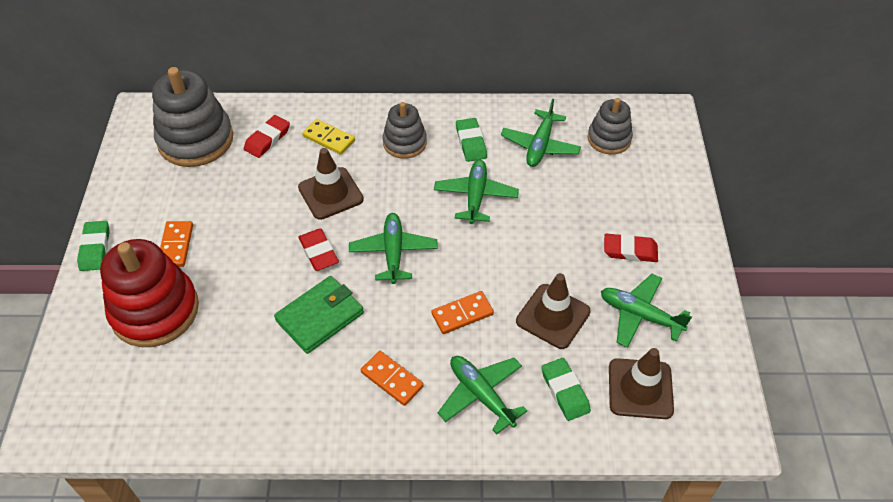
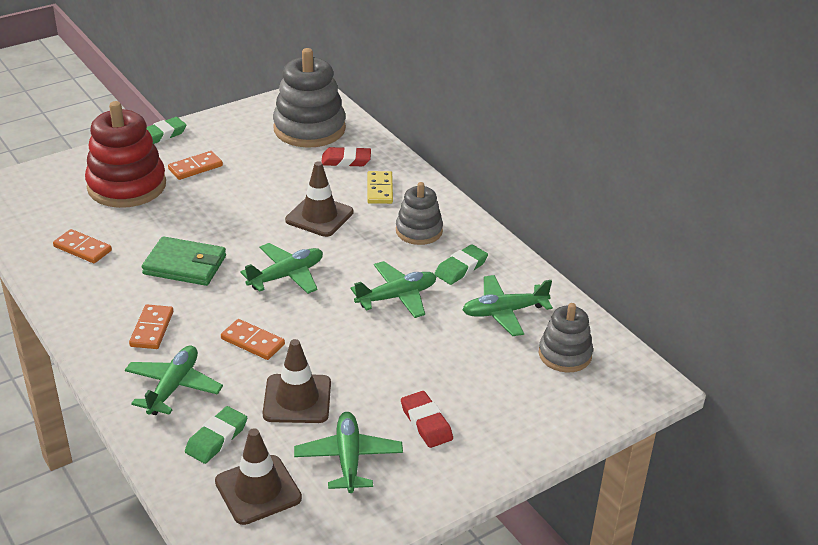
camera: 55 degrees right, 15 degrees down
(226, 387) = (83, 248): none -> orange domino
(318, 252) = (250, 236): red eraser -> none

